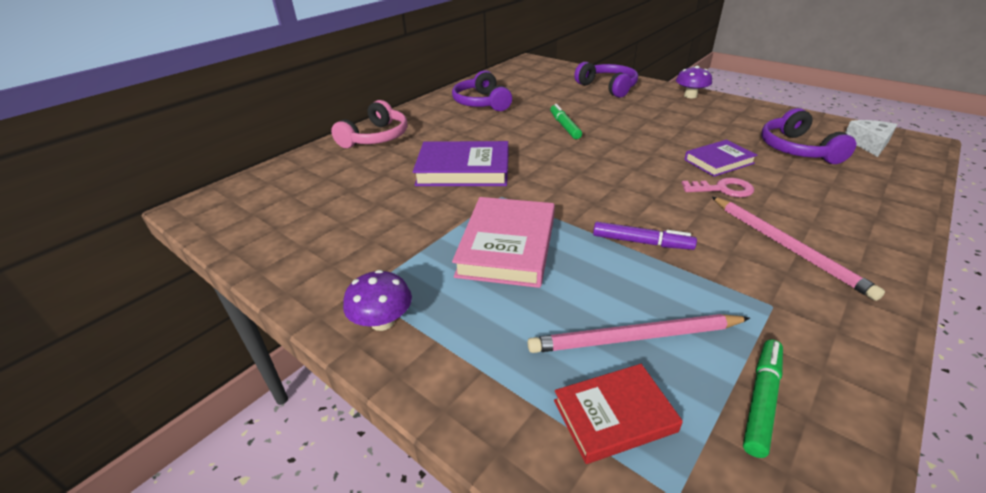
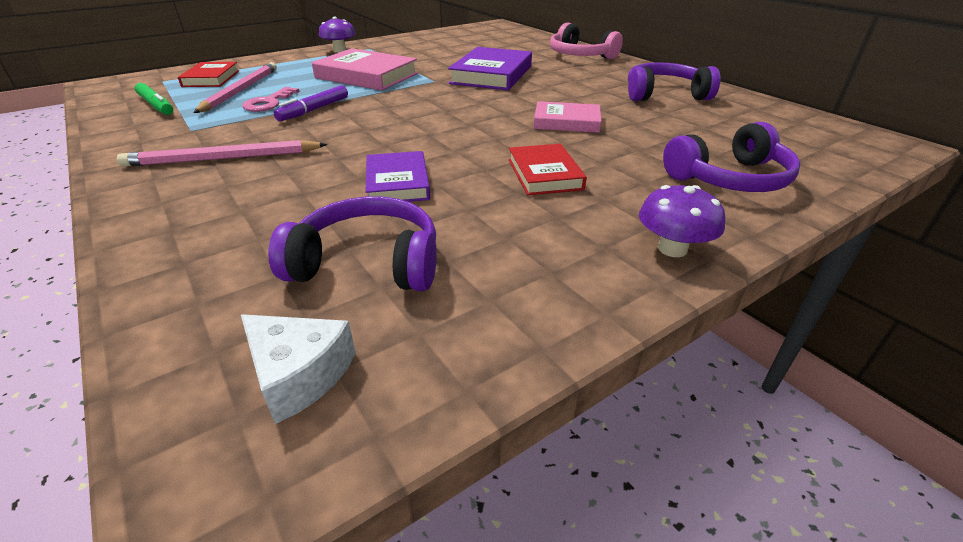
camera: 105 degrees right, 0 degrees up
(564, 126) = (566, 122): green marker -> pink book
(653, 124) = (544, 174): none -> red book
(723, 189) = (339, 163): pink key -> pink key (268, 103)

